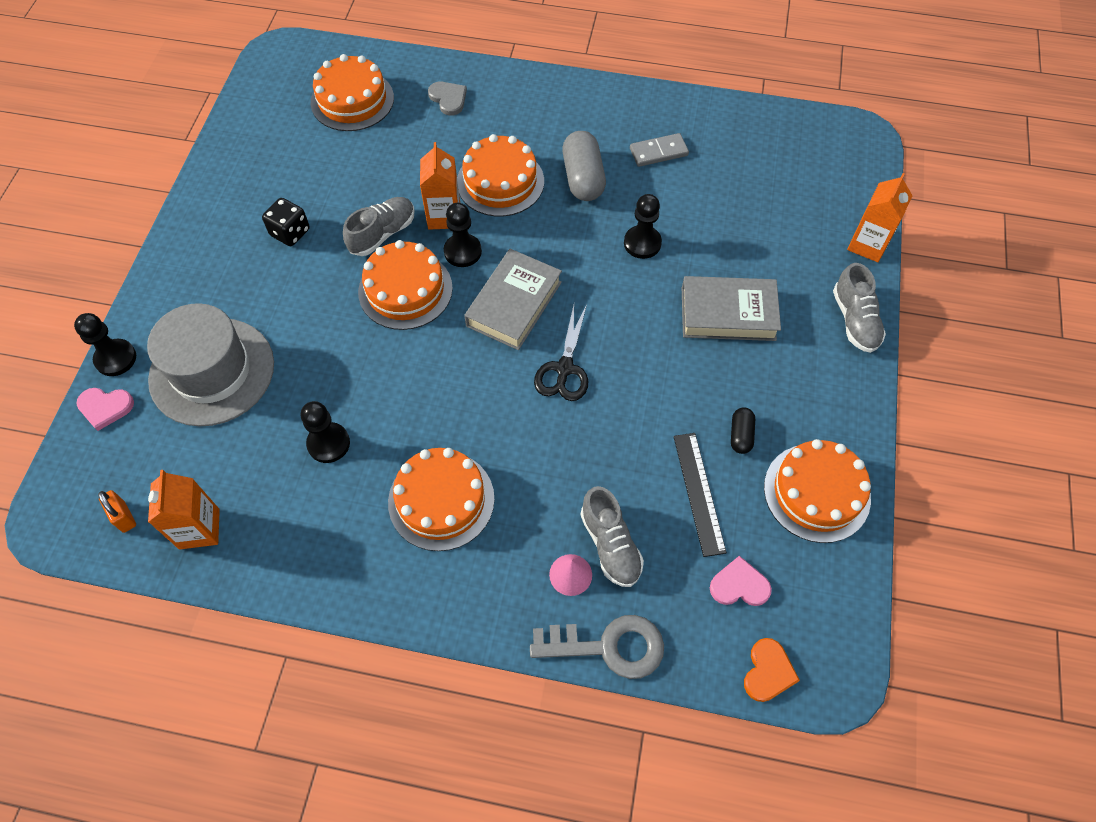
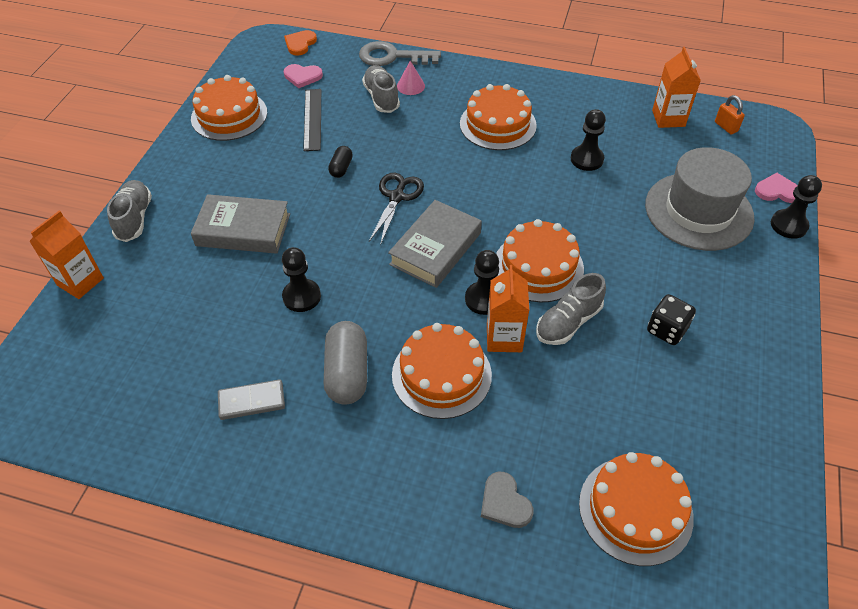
camera: 175 degrees left, 10 degrees down
(740, 435) = (269, 148): black capsule -> black capsule (341, 168)

